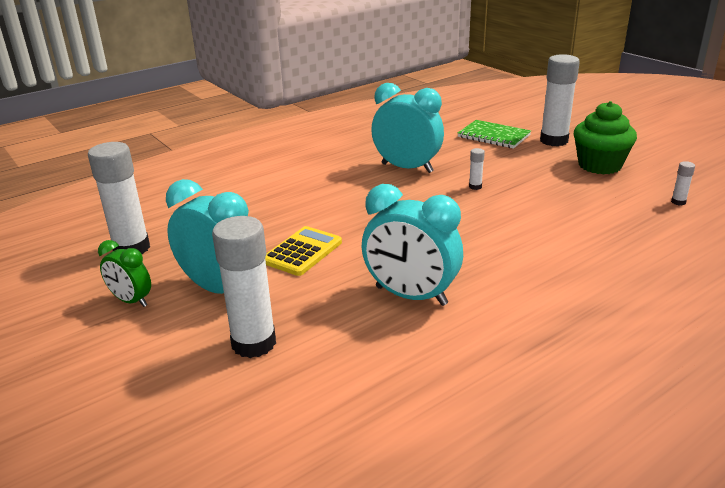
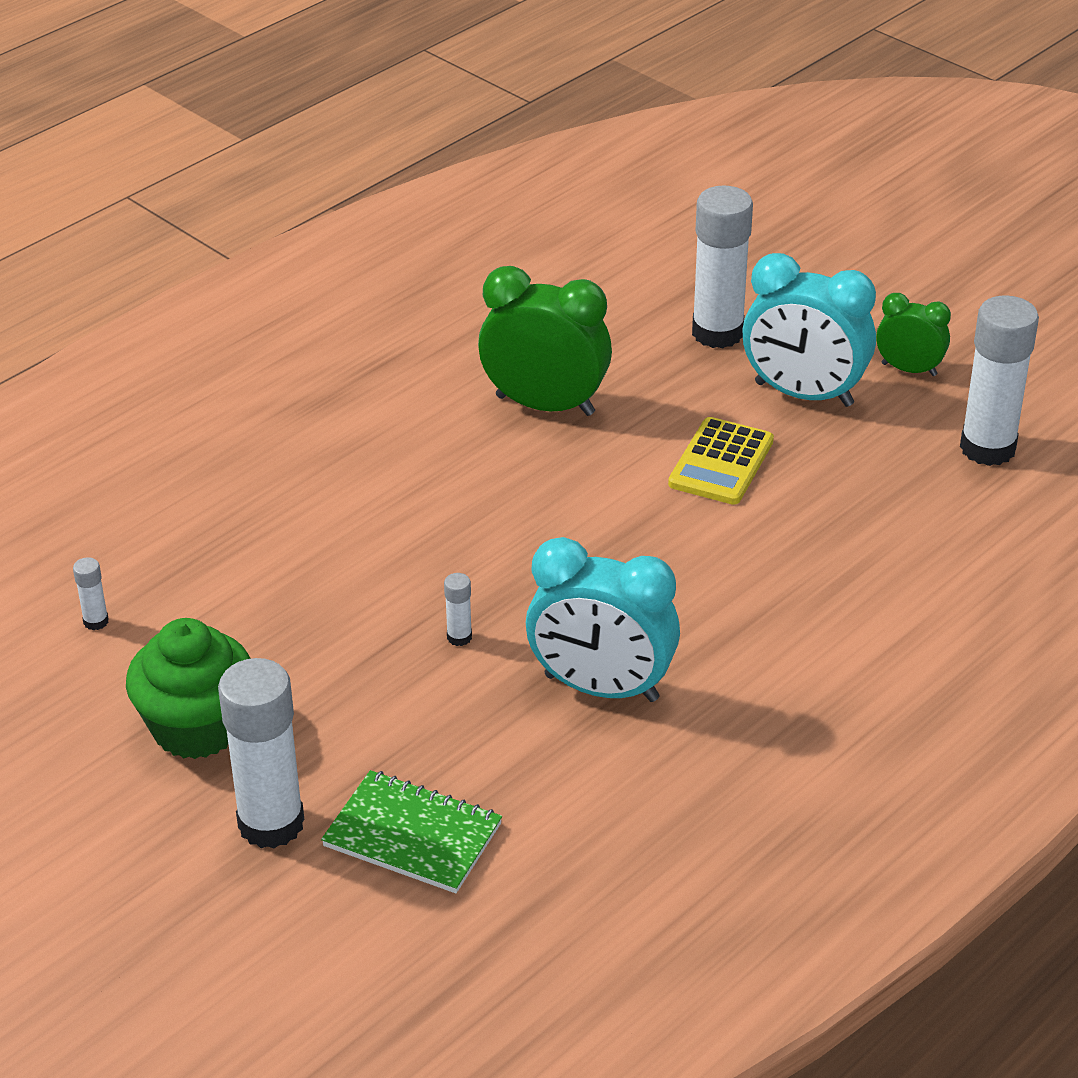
camera: 170 degrees right, 10 degrees up
(411, 296) = (545, 405): turquoise clock -> green clock

